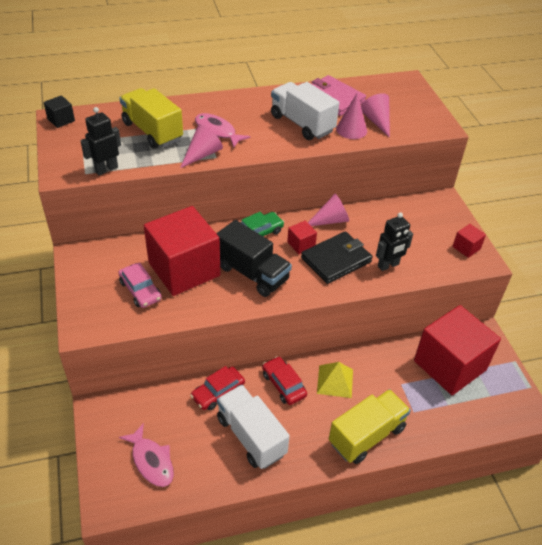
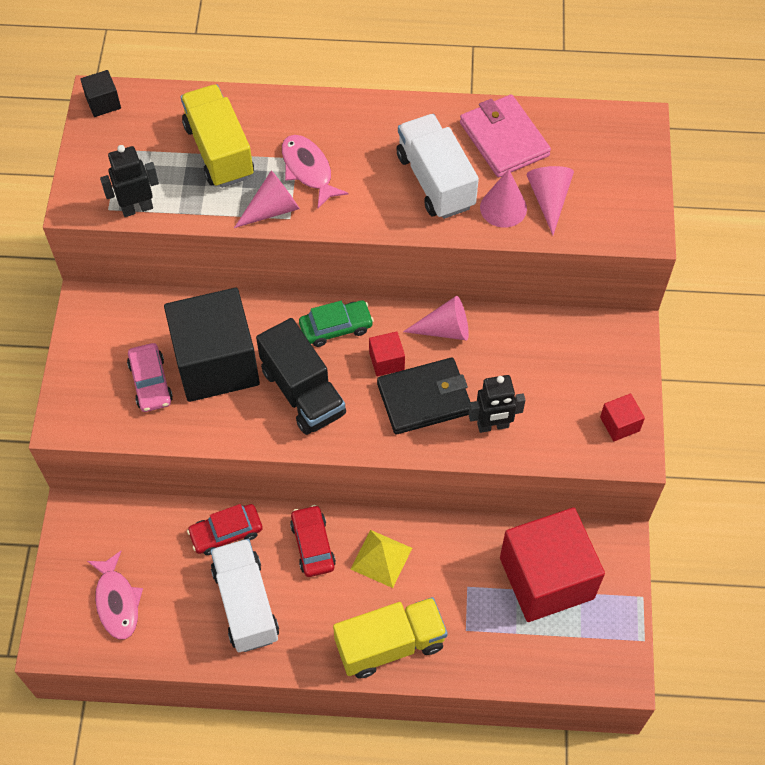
camera: 20 degrees right, 15 degrees up
(184, 269) = (216, 363): red cube -> black cube

